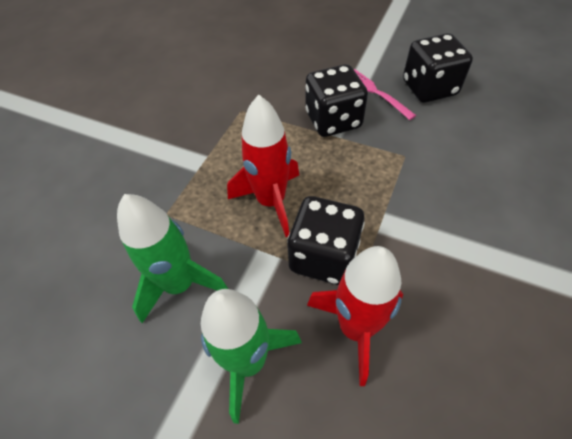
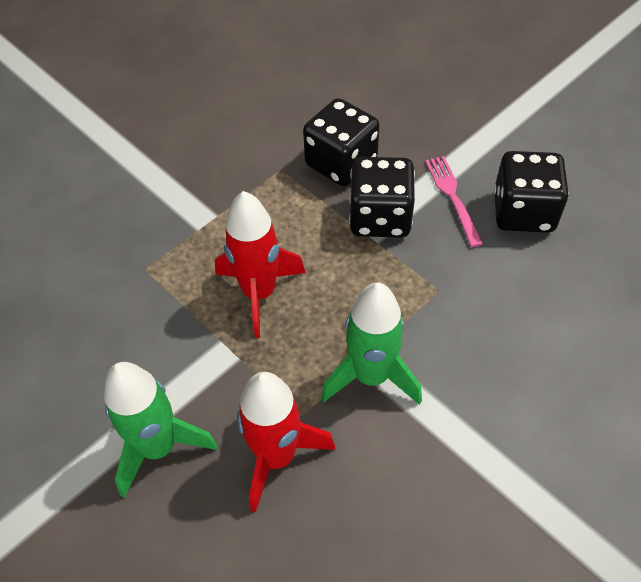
camera: 20 degrees right, 0 degrees up
(180, 284) = (128, 349): green rocket -> green rocket (371, 376)
(324, 256) = (284, 373): black dice -> black dice (341, 163)

